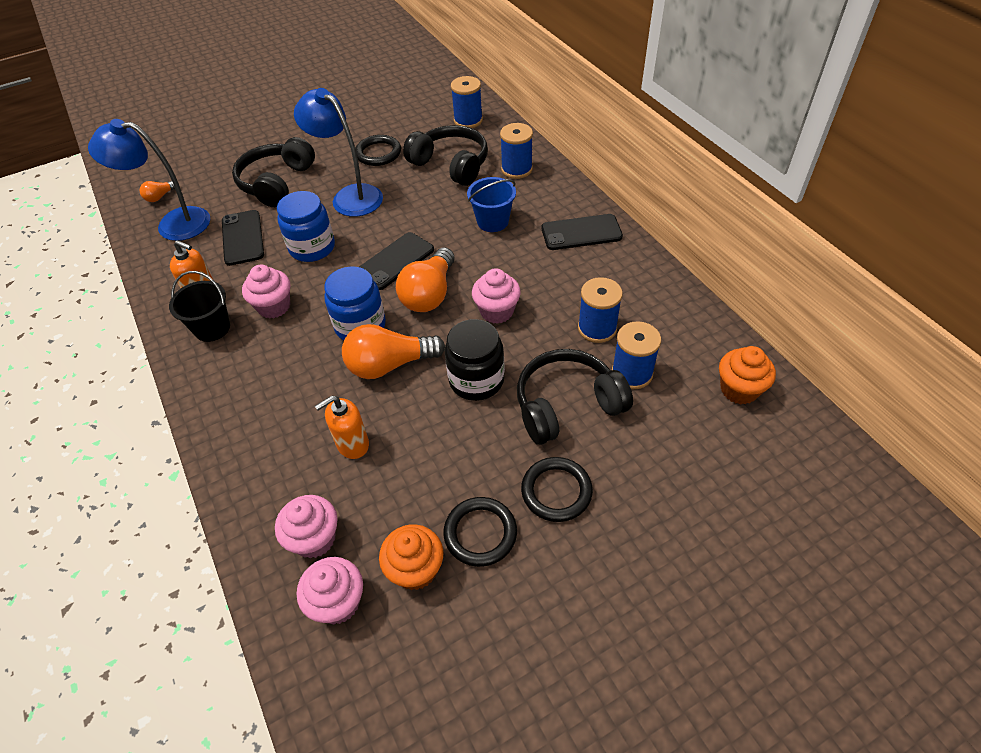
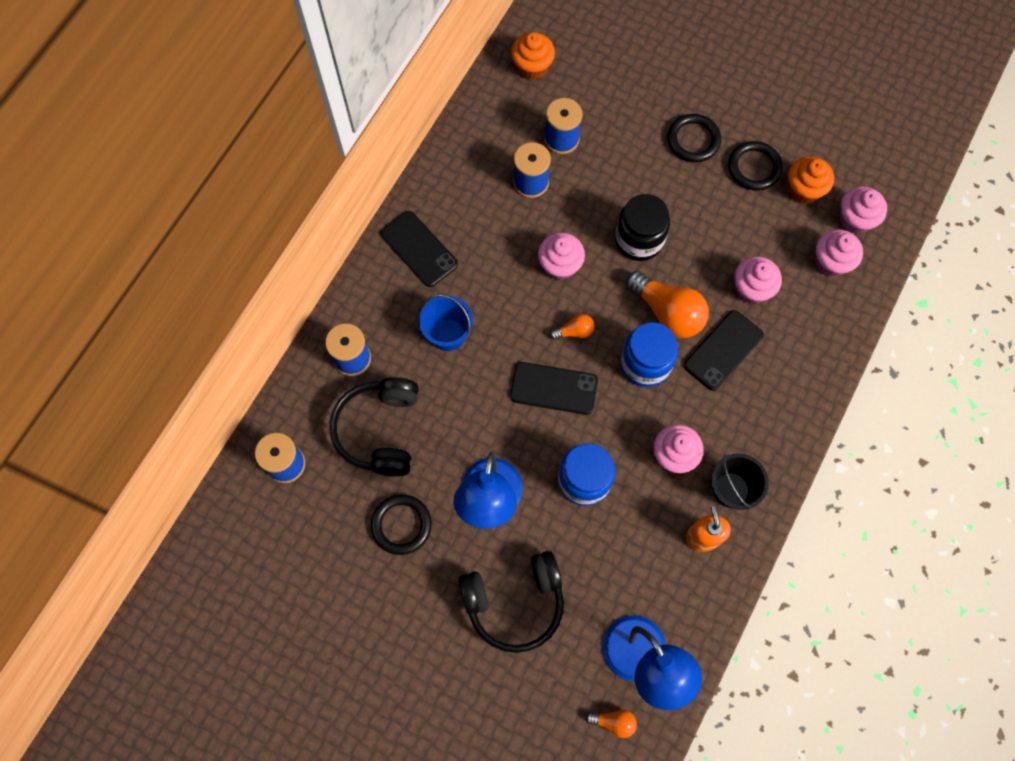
camera: 125 degrees left, 20 degrees up
(242, 238) = (614, 564): black phone -> black phone (723, 350)
(352, 444) = (751, 289): orange soap dispenser -> pink cupcake
(429, 294) = (574, 331): orange light bulb -> orange light bulb, size x0.48
(567, 405) = (620, 167): black headphones -> none

